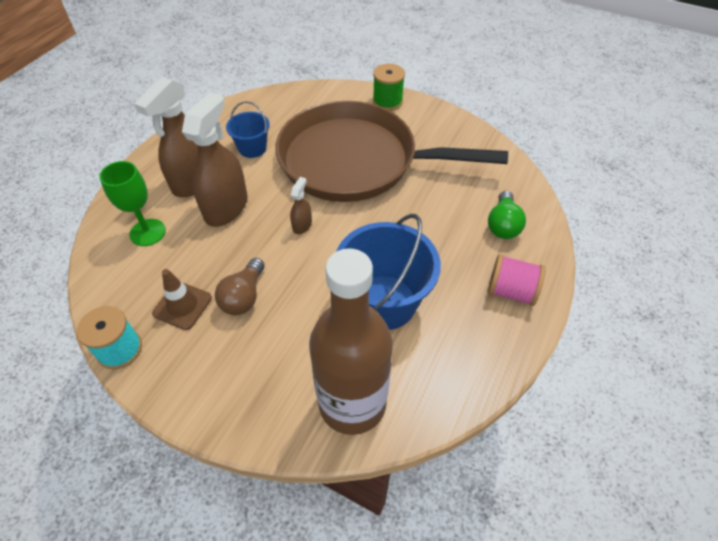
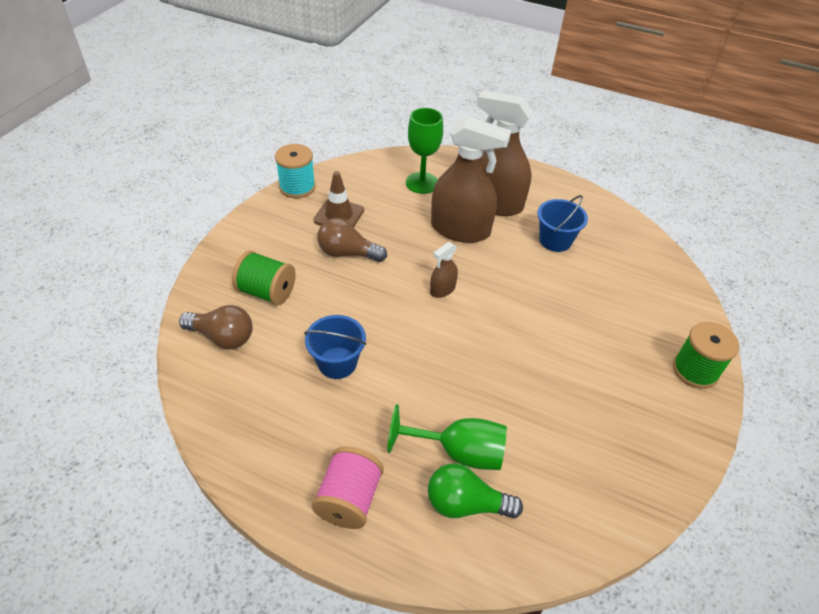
camera: 85 degrees right, 5 degrees down
(292, 367) = (267, 292): none -> green spool
(302, 225) = (442, 289): brown spray bottle -> brown spray bottle turned 120 degrees clockwise
(352, 403) = (222, 337): brown bottle -> brown light bulb
(355, 161) = (557, 334): brown pan -> none
(384, 302) = (337, 363): blue bucket -> blue bucket, size x0.54
(463, 226) = (458, 452): none -> green goblet

